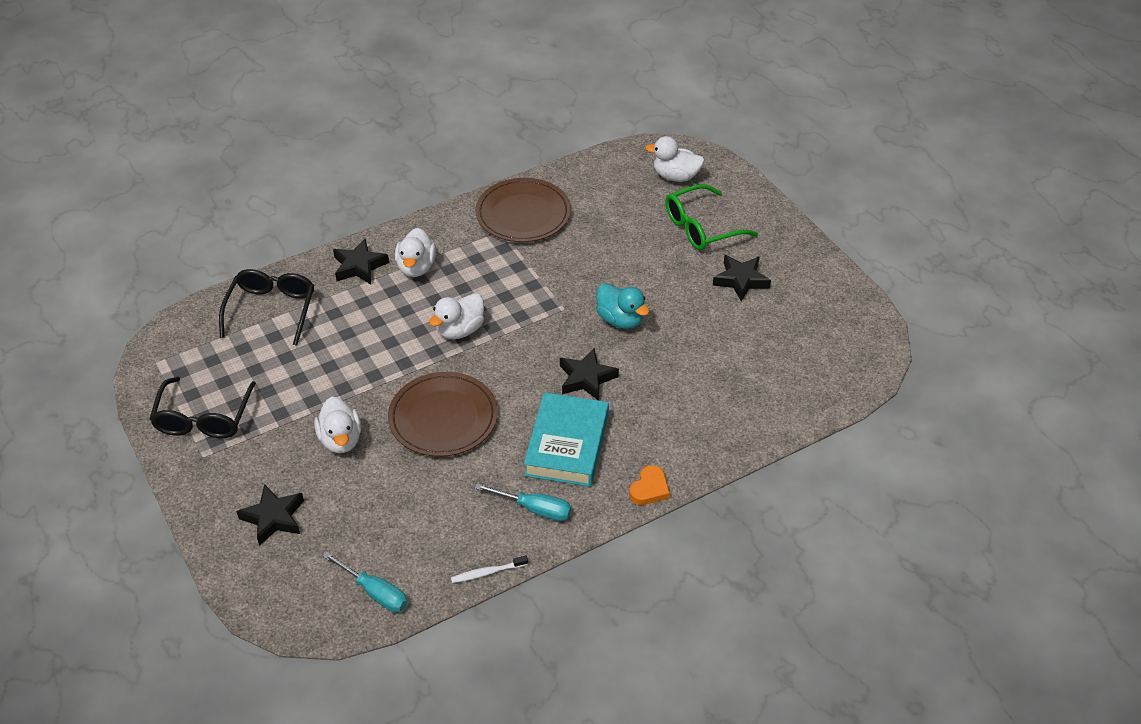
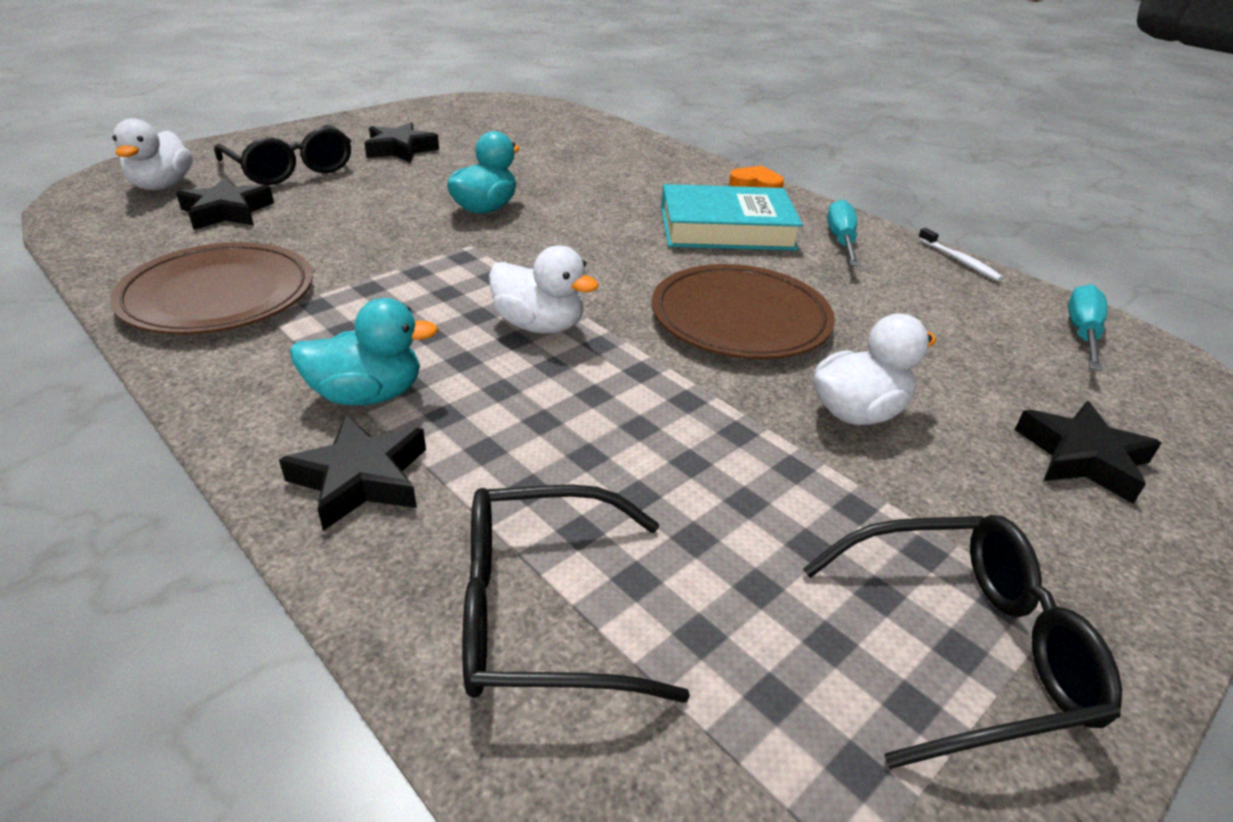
camera: 105 degrees left, 10 degrees down
(416, 267) = (368, 395): white duck -> turquoise duck
(586, 378) = (605, 223): black star -> black star (227, 212)
(701, 228) = (291, 169): green glasses -> black glasses

